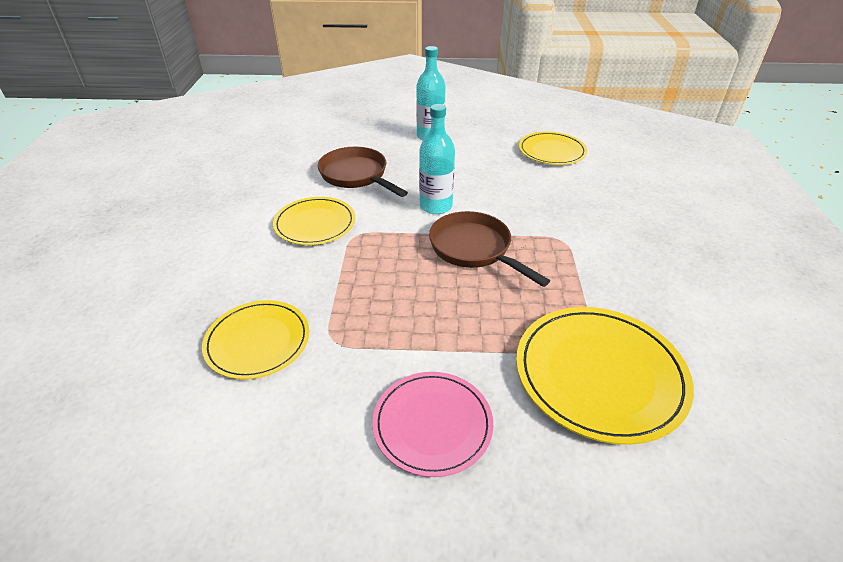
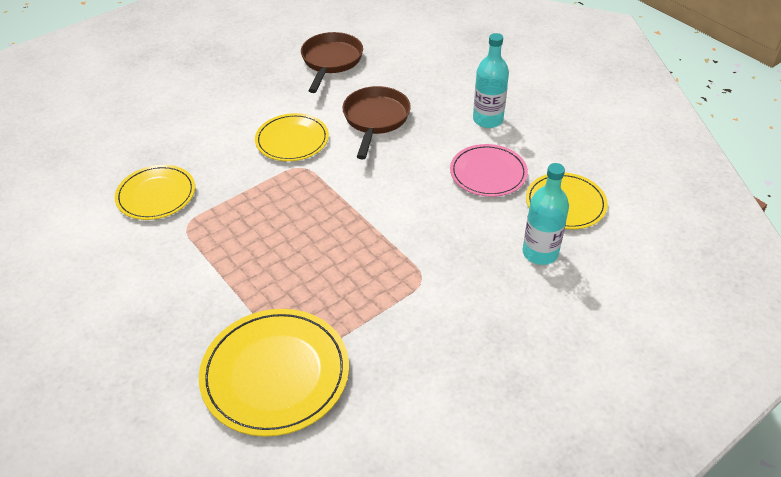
camera: 50 degrees right, 5 degrees up
(432, 424) = (157, 311): pink plate -> pink plate (488, 173)
(436, 206) = (385, 184): turquoise bottle -> turquoise bottle (540, 253)
(474, 249) = (352, 235): brown pan -> brown pan (331, 61)

